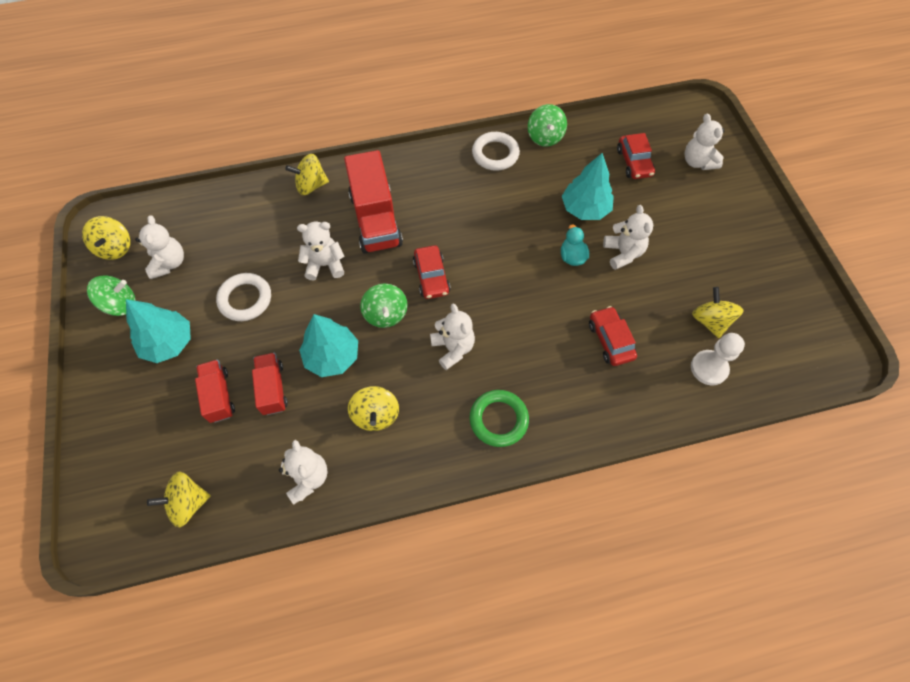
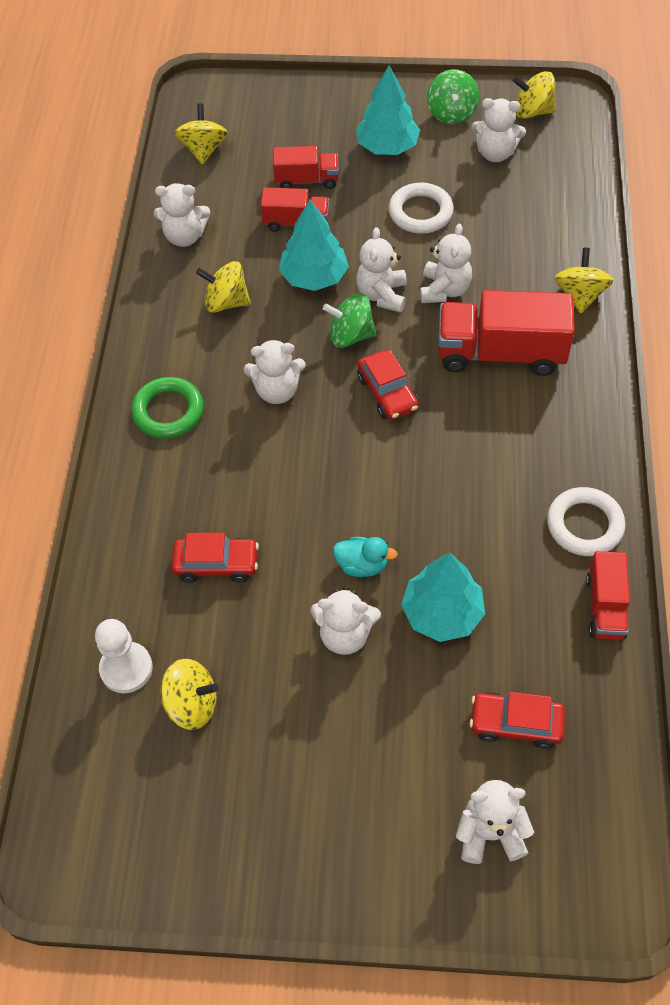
camera: 110 degrees right, 5 degrees down
(340, 304) = (382, 295): none -> white teddy bear
(431, 277) = (387, 393): red car -> red car turned 120 degrees counterclockwise
(545, 137) = (605, 606): green spinning top -> red truck

